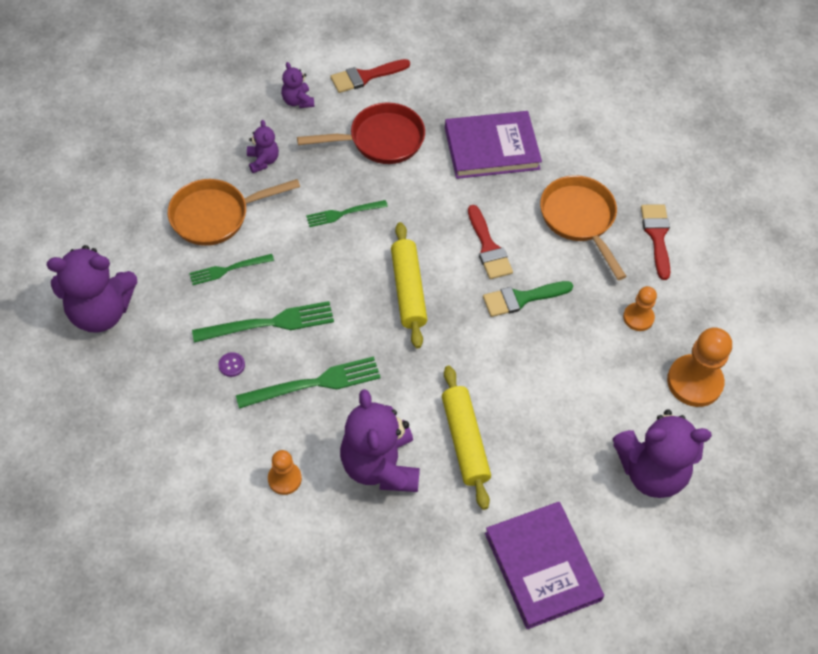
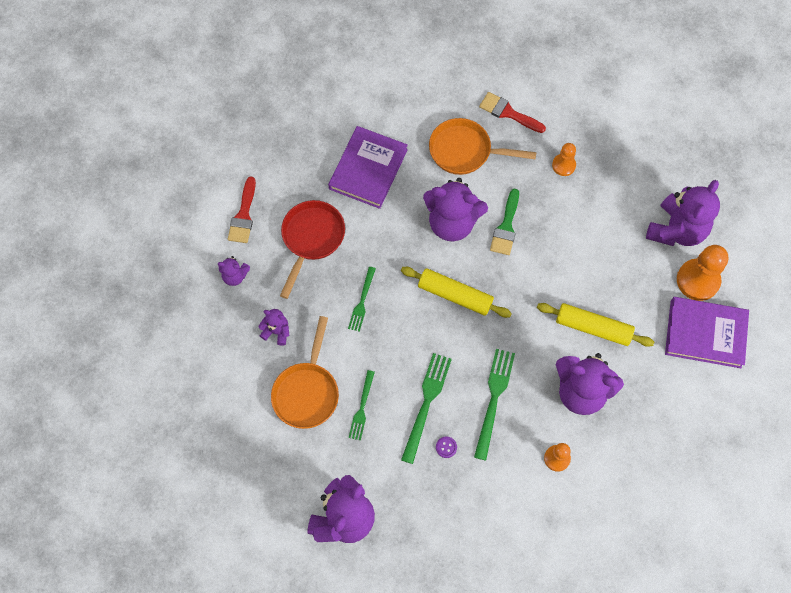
camera: 55 degrees left, 10 degrees up
(488, 247) = (452, 223): red brush -> purple teddy bear
(694, 382) = (629, 163): orange pawn -> orange pawn (698, 280)

